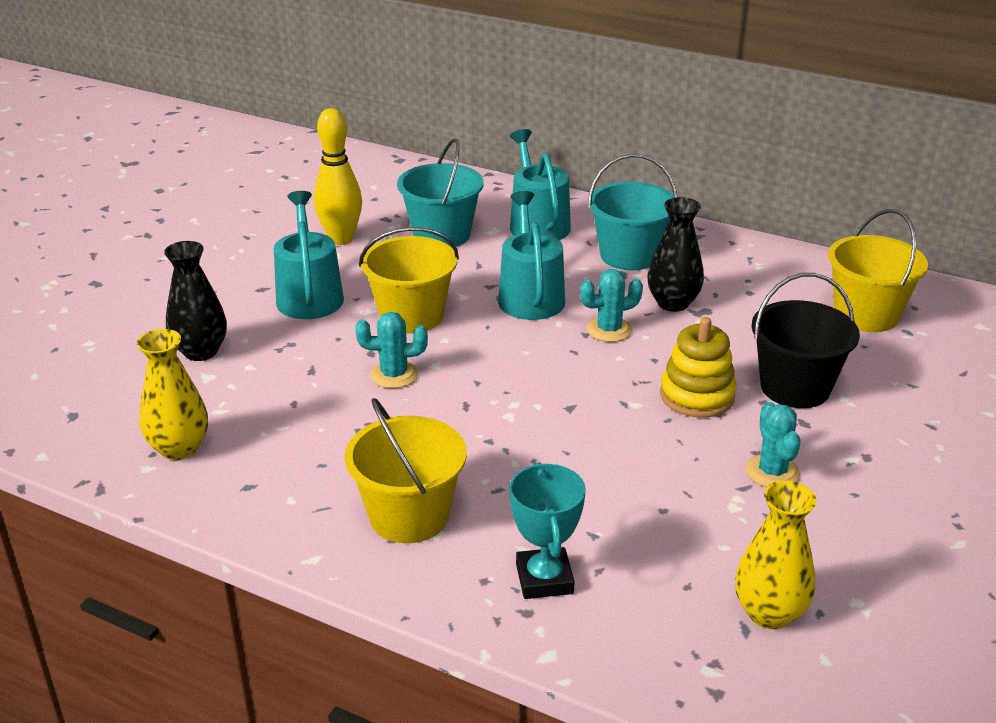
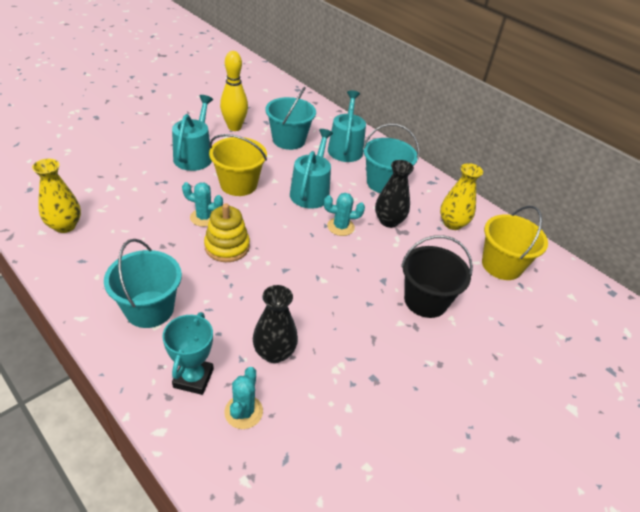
camera: 15 degrees right, 10 degrees up
(200, 351) = (117, 172): black vase -> black vase (274, 353)
(409, 516) = (149, 309): yellow bucket -> turquoise bucket
(697, 396) = (363, 286): yellow stacking toy -> yellow stacking toy (227, 247)
(769, 613) = (307, 454): yellow vase -> yellow vase (452, 223)
(772, 472) = (374, 354): turquoise cactus -> turquoise cactus (243, 412)

